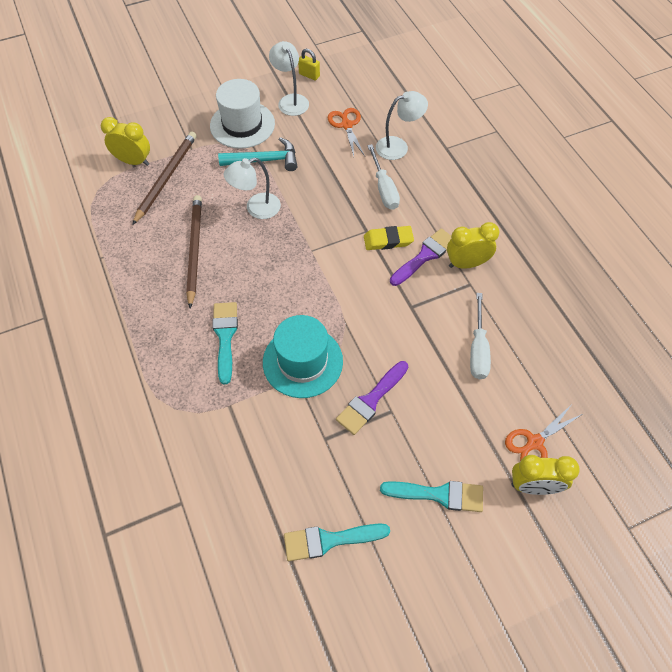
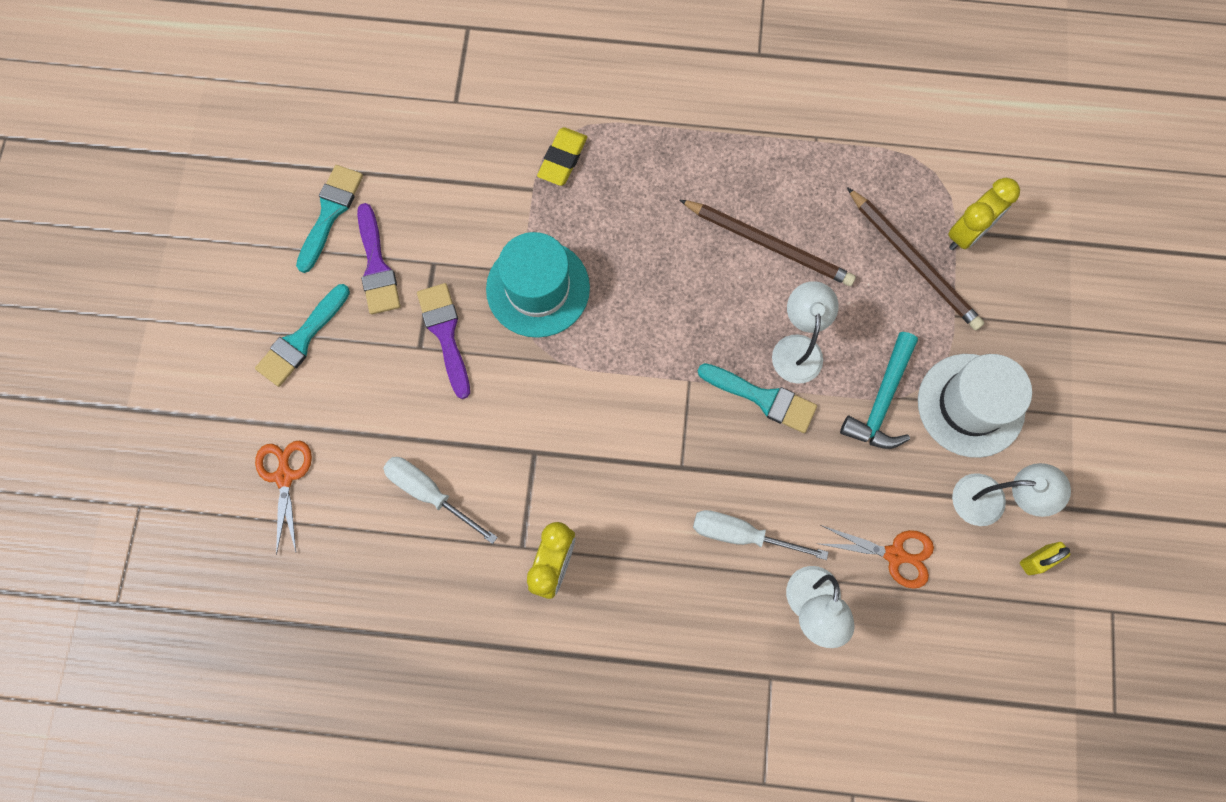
camera: 120 degrees right, 15 degrees up
(225, 337) = (621, 223): turquoise brush -> turquoise brush (762, 398)
(388, 240) = (649, 485): yellow eraser -> yellow eraser (562, 159)
(425, 256) = (598, 518): purple brush -> purple brush (376, 266)
(533, 486) = (244, 441): yellow clock -> none

